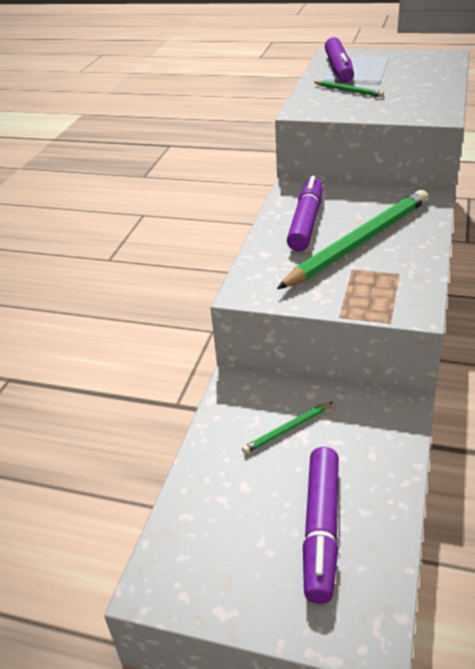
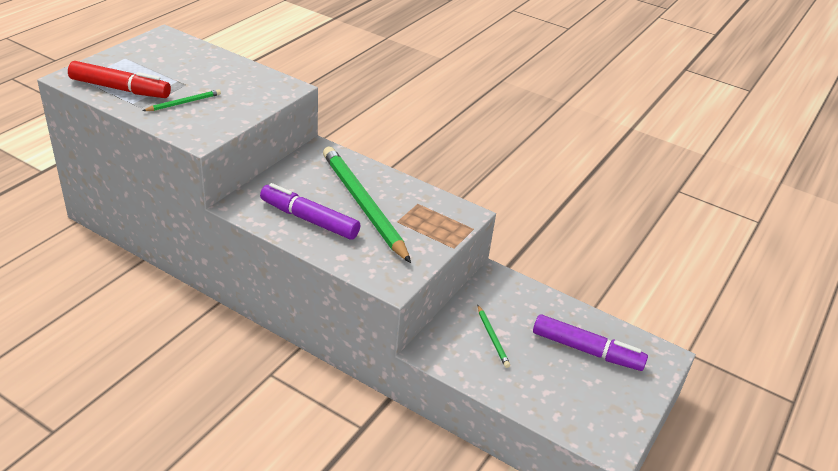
camera: 80 degrees left, 0 degrees up
(338, 69) = (120, 89): purple marker -> red marker

